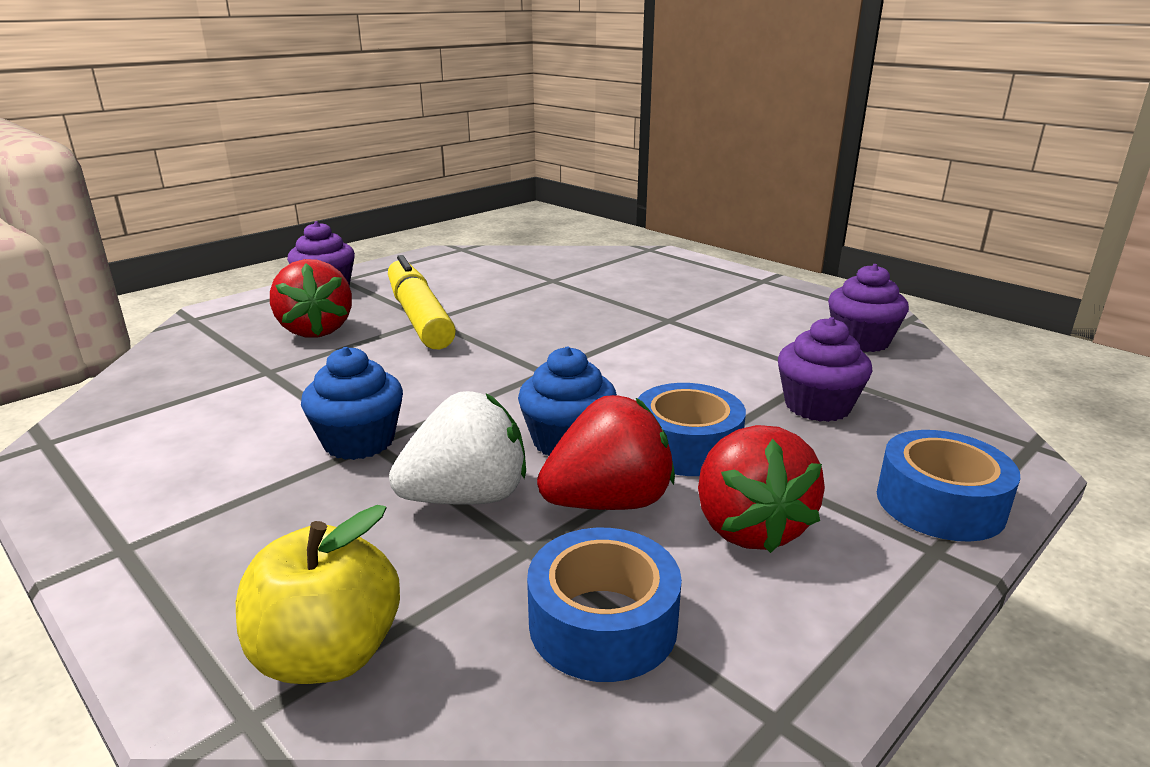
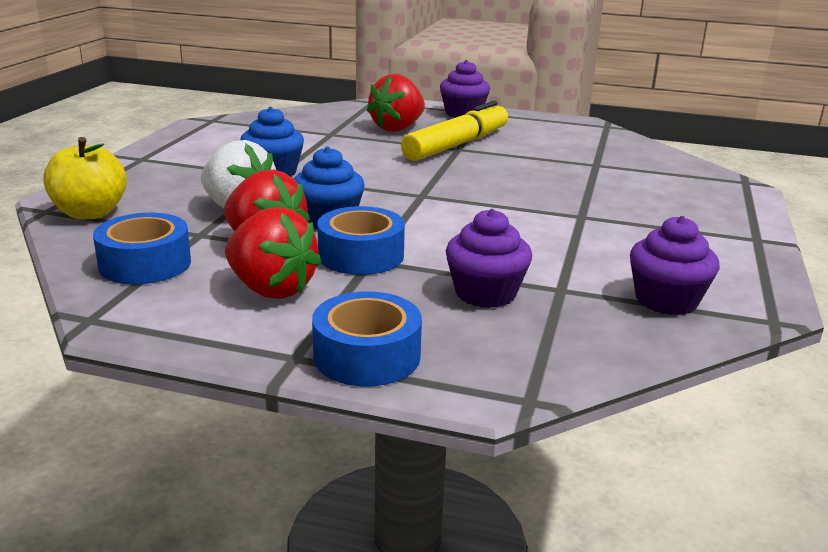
camera: 60 degrees right, 0 degrees up
(748, 527) = (271, 289): red strawberry -> red strawberry turned 105 degrees counterclockwise

